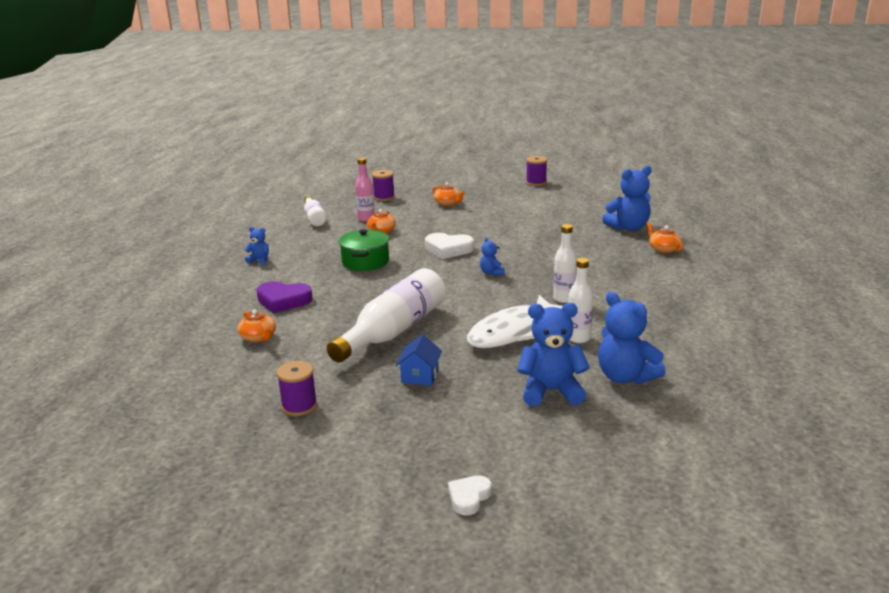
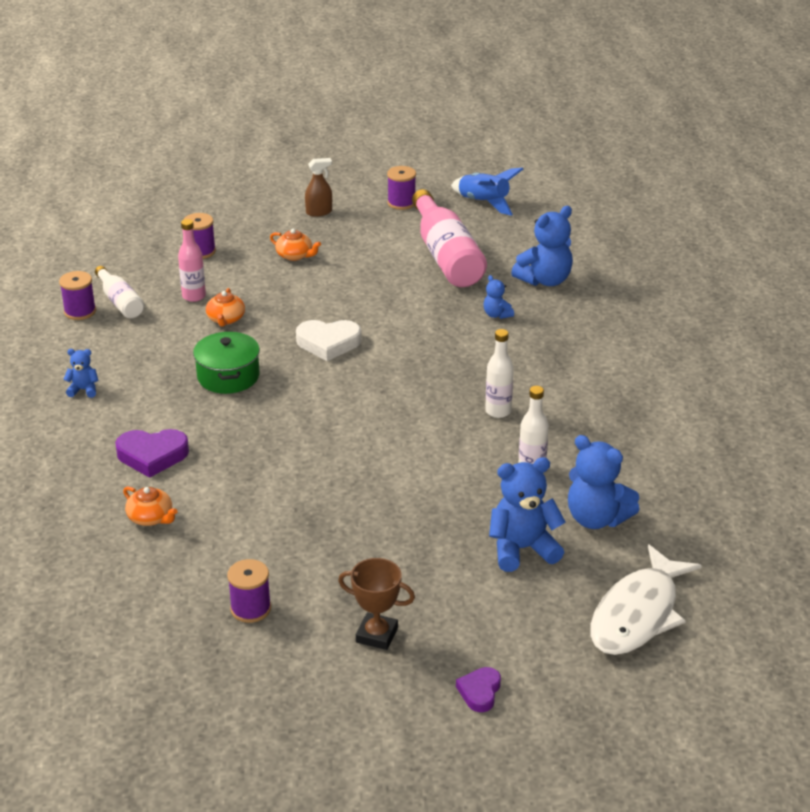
camera: 15 degrees left, 10 degrees up
(284, 221) = (80, 311): none -> purple spool
(393, 331) = (313, 487): white bottle -> none
(395, 439) = (377, 635): none -> brown trophy
(420, 376) = (370, 548): blue house -> none
(469, 497) = (480, 692): white heart -> purple heart
(475, 184) = (319, 212): none -> brown spray bottle
(492, 273) = (398, 378): blue teddy bear -> blue teddy bear (497, 315)
(513, 332) = (454, 470): white fish -> white fish (638, 614)
(557, 210) = (446, 256): none -> pink bottle
(596, 186) = (484, 203): none -> blue rocket
(663, 249) = (596, 314): orange teapot -> none

